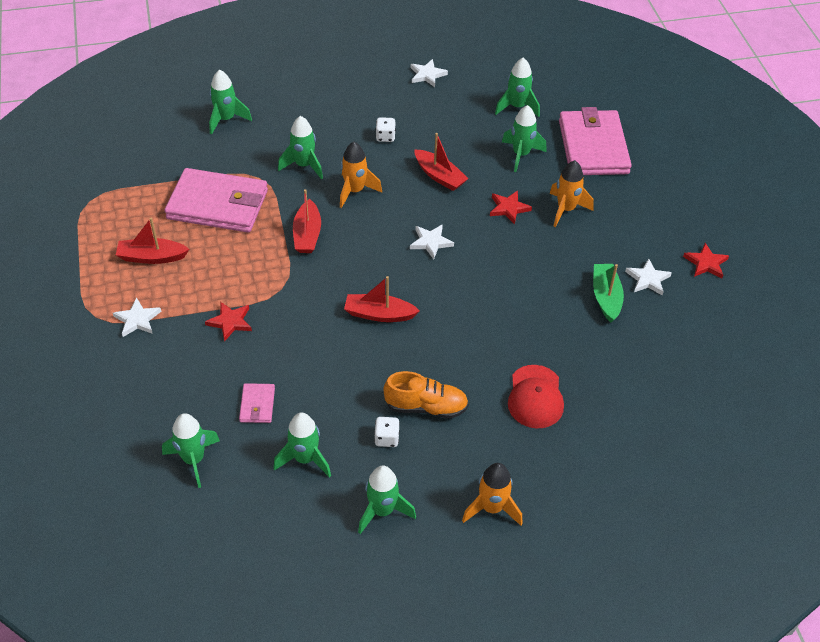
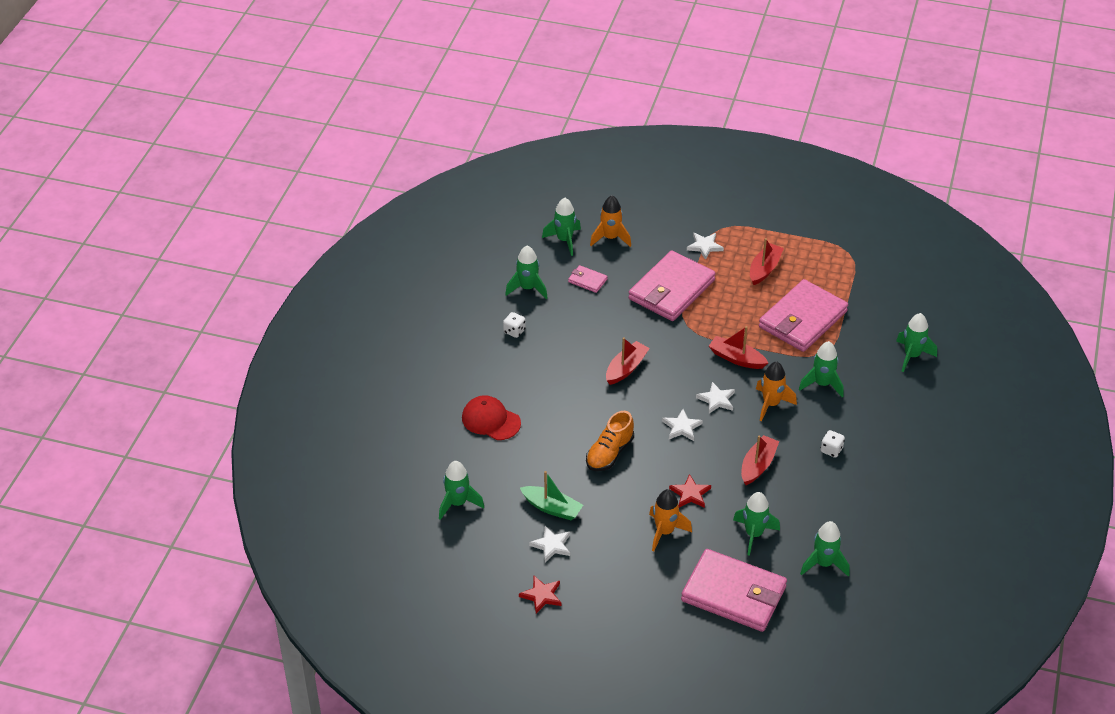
camera: 120 degrees right, 5 degrees down
(230, 322) = (671, 290): red star -> pink wallet
(382, 511) = (462, 309): green rocket -> green rocket (458, 503)
(426, 407) = (525, 360): orange shoe -> orange shoe (609, 453)
(427, 75) = (909, 517): white star -> white star (716, 400)
(439, 176) = (758, 465): red boat -> red boat turned 135 degrees clockwise
(492, 508) = (424, 359): orange rocket -> orange rocket (610, 238)

